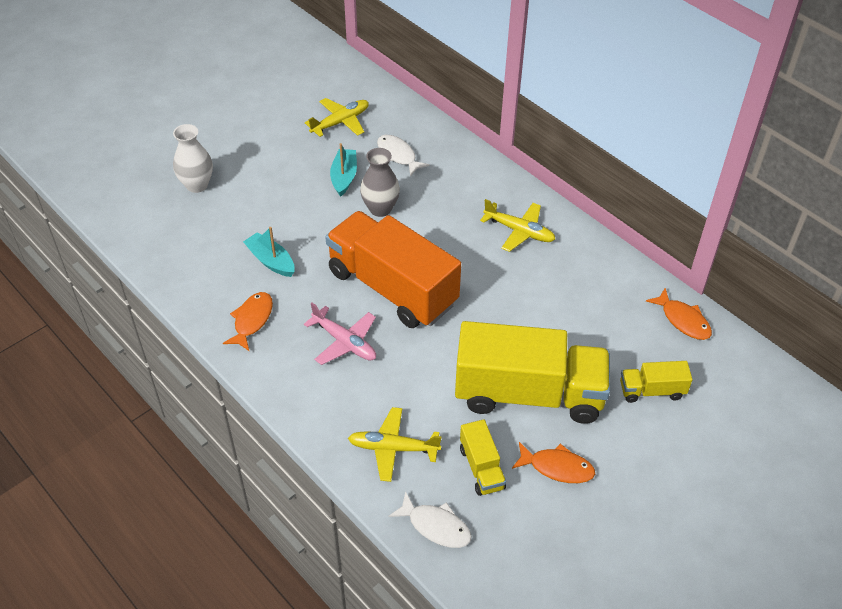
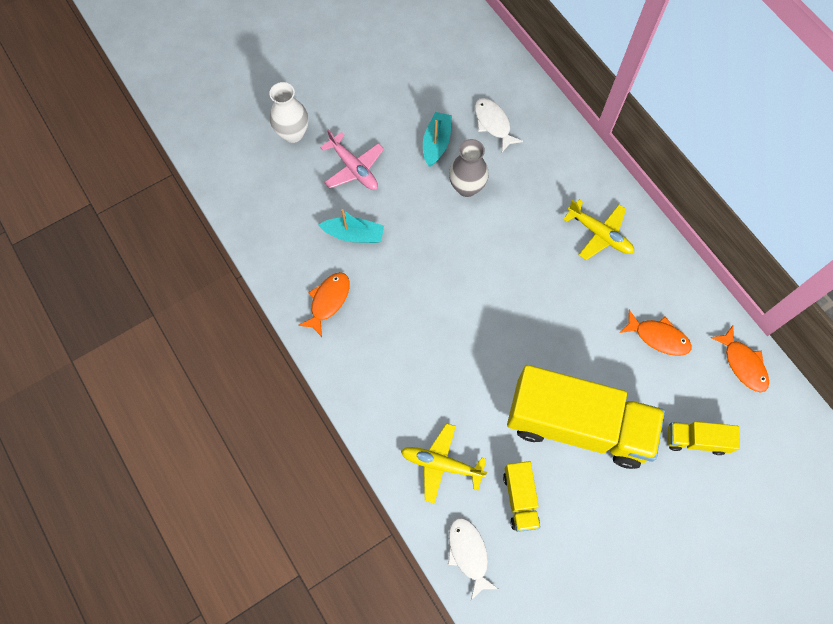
camera: 10 degrees right, 20 degrees up
(271, 261) = (354, 235): turquoise boat -> turquoise boat turned 135 degrees clockwise
(340, 122) = (441, 74): yellow plane -> none
(345, 342) = (412, 339): pink plane -> pink plane (354, 168)
(392, 288) = (465, 283): orange truck -> none
(436, 526) = (468, 553): white fish -> white fish turned 150 degrees counterclockwise
(557, 467) = (590, 510): orange fish -> orange fish (658, 337)

